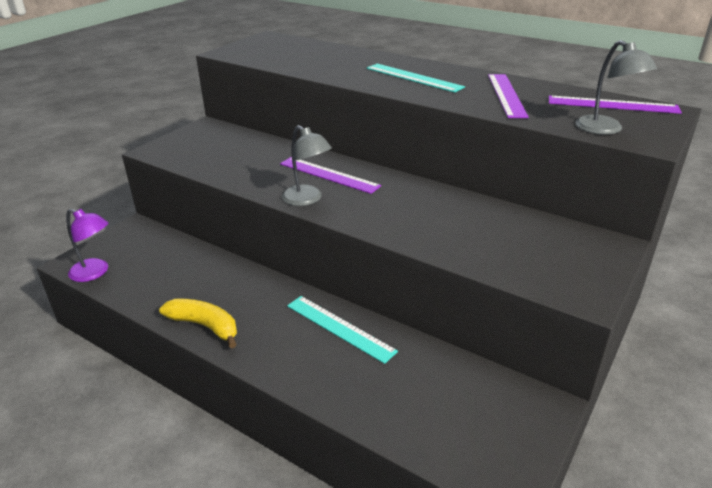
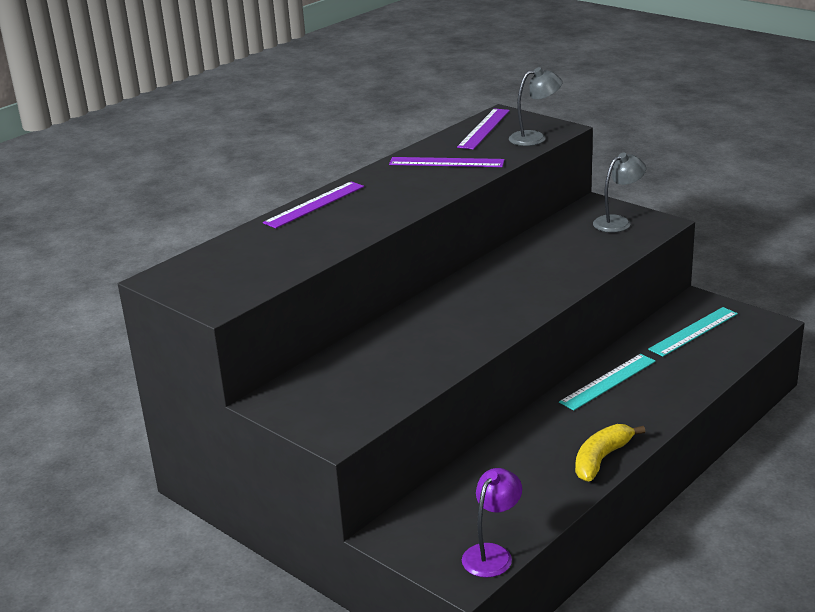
camera: 80 degrees left, 5 degrees down
(307, 199) = (499, 326): grey lamp -> grey lamp (618, 222)
(328, 175) = (446, 314): purple ruler -> purple ruler (315, 204)
(413, 77) = (379, 197): turquoise ruler -> turquoise ruler (693, 331)

